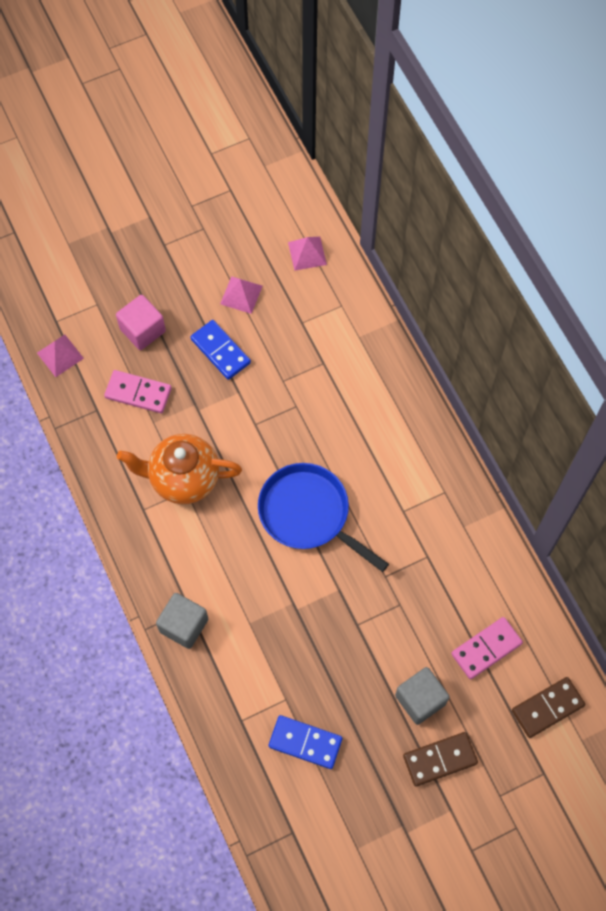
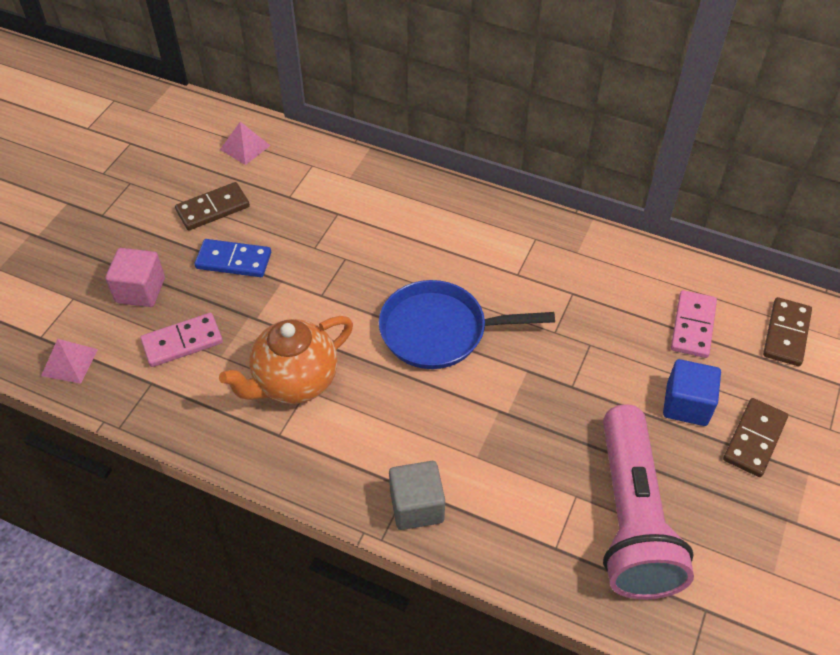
camera: 40 degrees left, 15 degrees down
(241, 295) = (213, 209): pink pyramid -> brown domino
(305, 742) = (632, 518): blue domino -> pink flashlight
(420, 699) = (686, 404): grey cube -> blue cube

